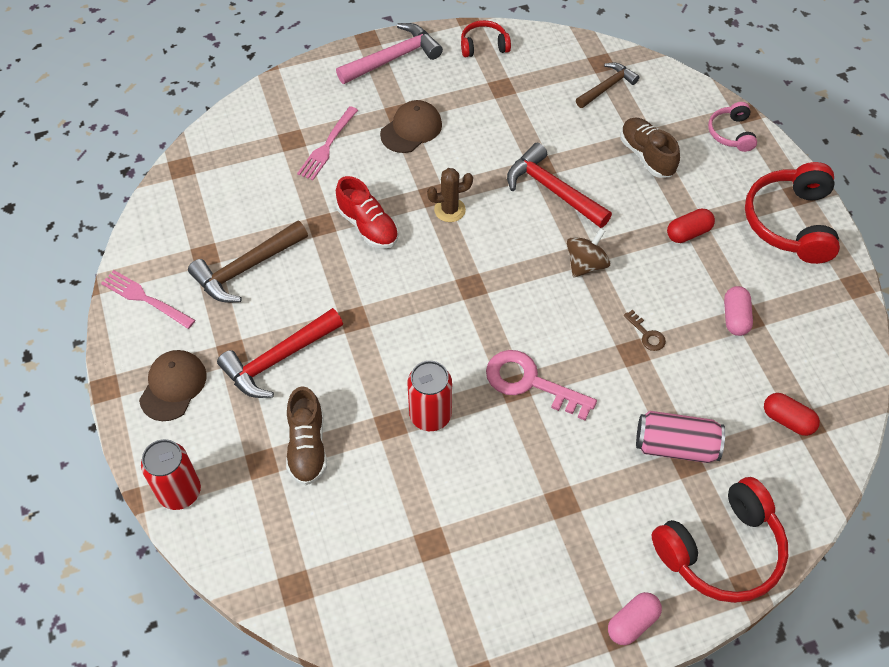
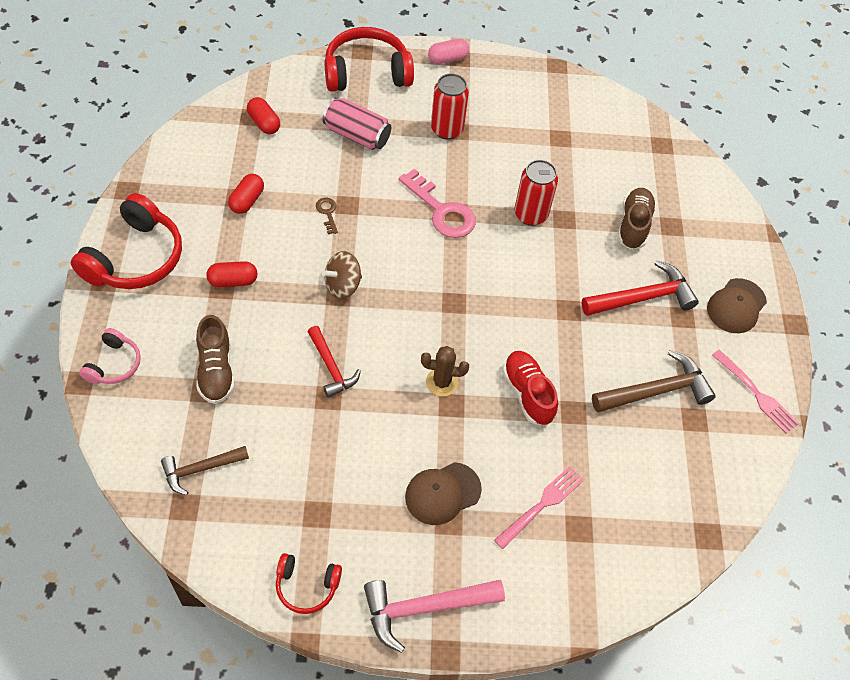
camera: 165 degrees left, 0 degrees up
(180, 492) = (737, 227): red can -> red can (447, 129)
(553, 190) = (331, 367): red hammer -> red hammer, size x0.65
(735, 317) = (247, 201): pink capsule -> red capsule

